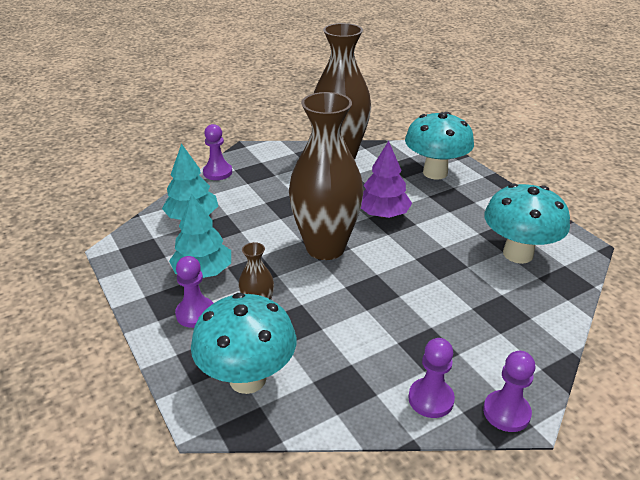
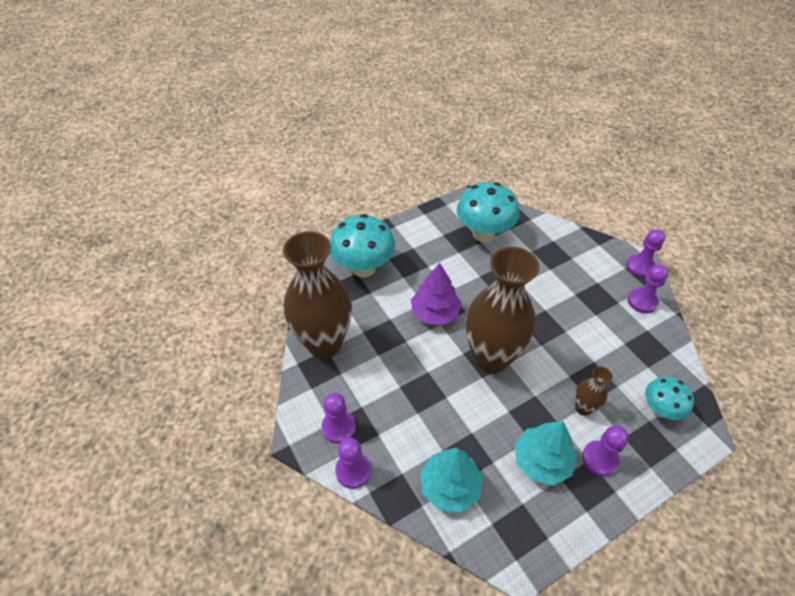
camera: 90 degrees left, 15 degrees up
(247, 379) = (659, 410): turquoise mushroom -> turquoise mushroom, size x0.58
(256, 165) = (339, 427): none -> purple pawn

